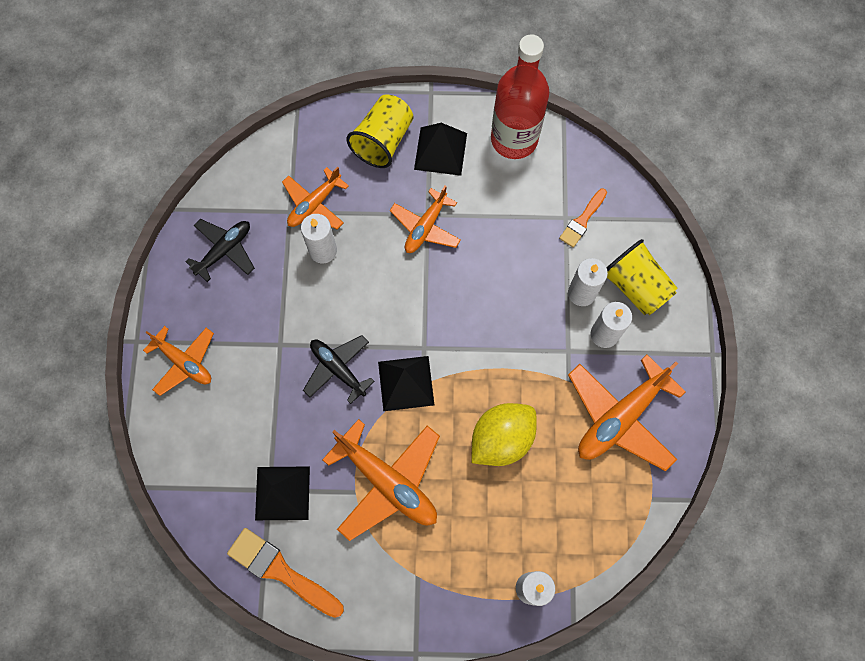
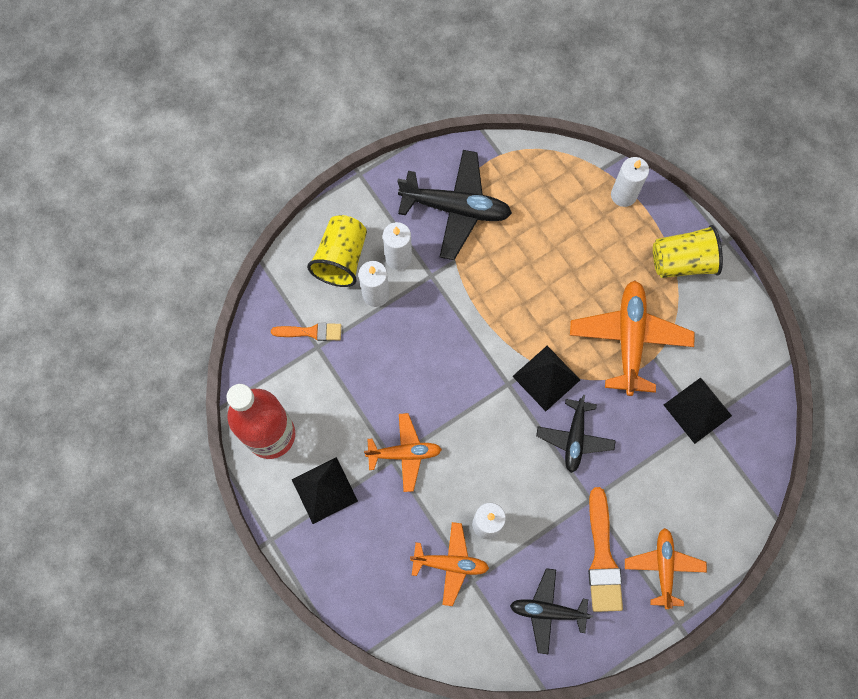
camera: 125 degrees left, 0 degrees up
(281, 571) = (750, 370): orange brush -> orange brush (602, 557)
(383, 141) = (348, 548): yellow cup -> yellow cup (682, 262)
(501, 439) = (535, 280): yellow lemon -> none
(620, 417) = (456, 208): orange plane -> black plane

